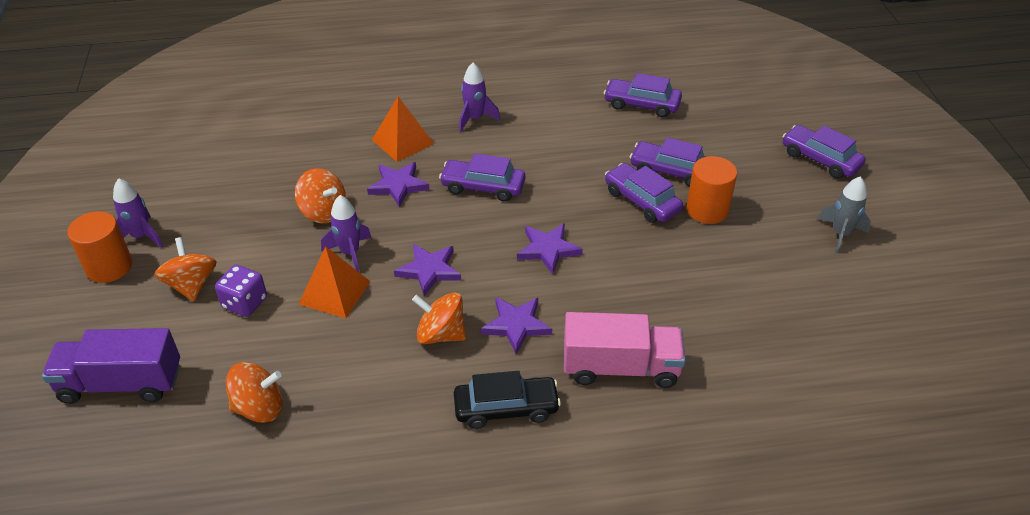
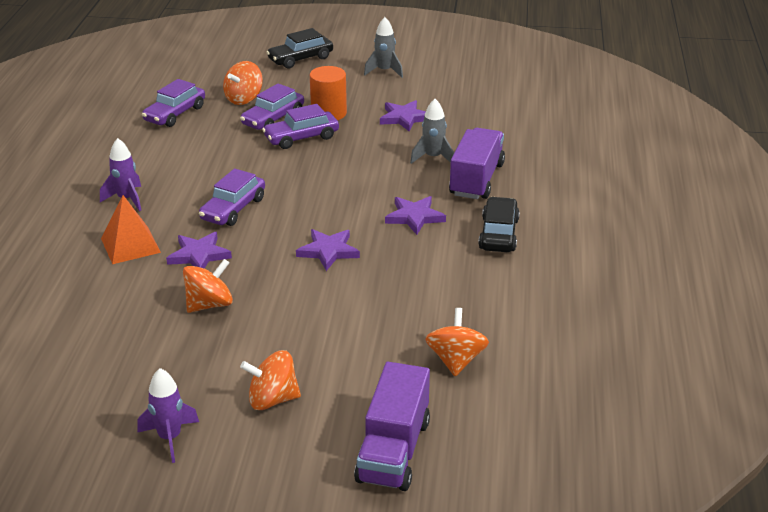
camera: 75 degrees left, 10 degrees down
(109, 267) = (209, 464): orange cylinder -> none
(245, 303) = (317, 363): purple dice -> none
(335, 292) = (330, 306): orange pyramid -> none
(350, 253) = (281, 293): purple rocket -> none
(441, 334) = (408, 254): orange spinning top -> orange spinning top (244, 99)
(548, 250) = (335, 189): purple star -> purple star (404, 118)
(620, 367) = (476, 180): pink truck -> purple truck
(653, 318) = (433, 158): none -> grey rocket
(820, 159) = (300, 59): purple car -> black car

